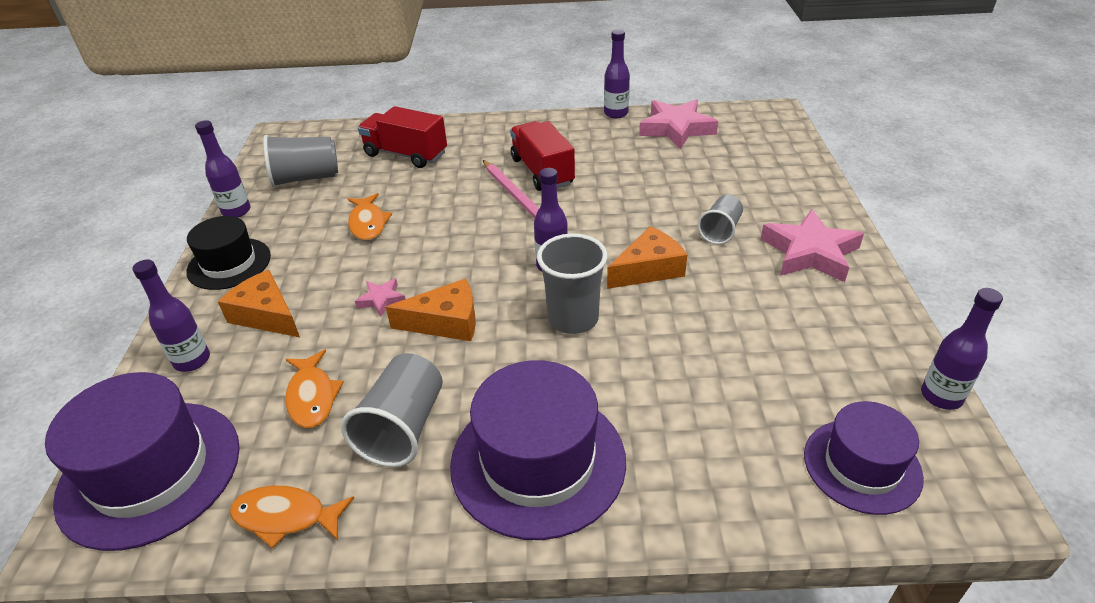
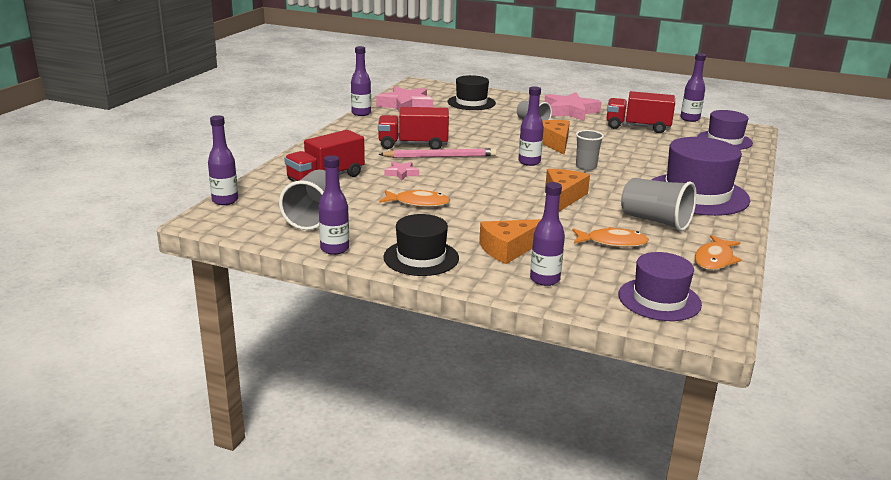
camera: 70 degrees left, 15 degrees down
(150, 472) = (659, 299): purple hat -> purple hat, size x0.63
(323, 128) = (225, 201): none -> purple bottle
(381, 300) = (523, 211): pink star -> pink star (401, 173)
(573, 319) = (586, 167): grey cup -> grey cup, size x0.64
(743, 166) = (471, 102): none -> black hat
(813, 337) = (637, 127): none -> red truck

